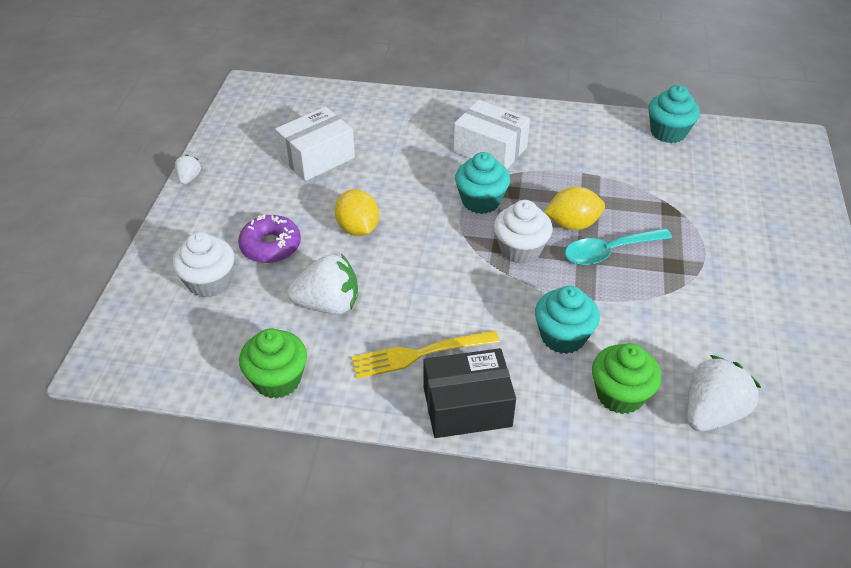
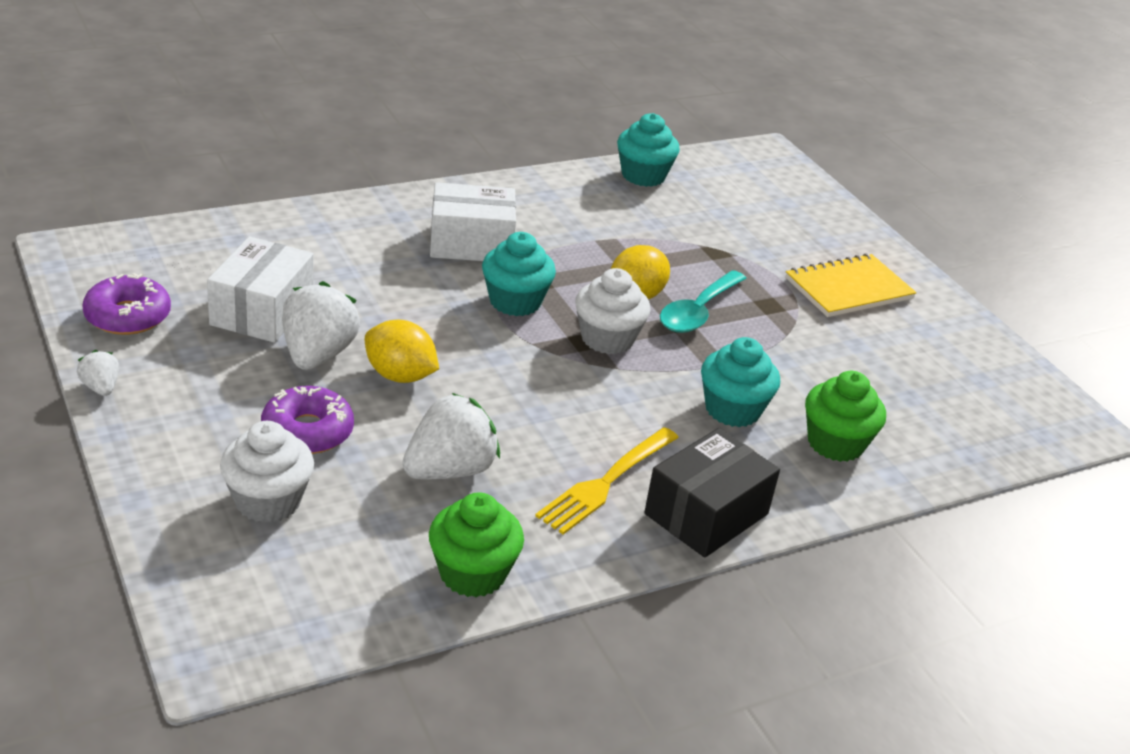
camera: 40 degrees left, 10 degrees down
(242, 138) = (128, 316): none -> purple donut
(712, 412) = (925, 427): white strawberry -> white strawberry (317, 355)
(757, 274) = (848, 289): none -> yellow notebook

